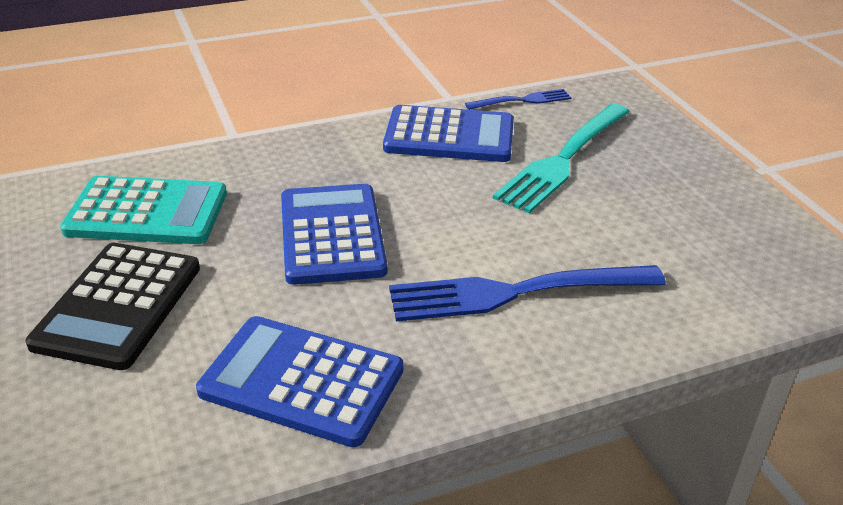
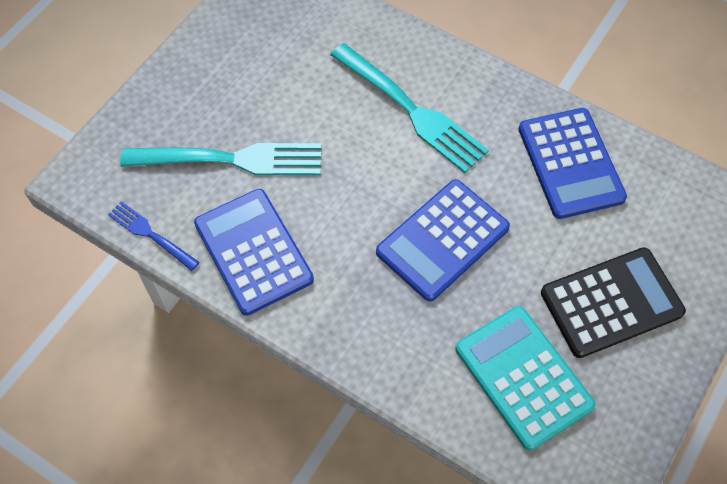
camera: 125 degrees left, 25 degrees up
(514, 293) = (412, 111): blue fork -> turquoise fork

